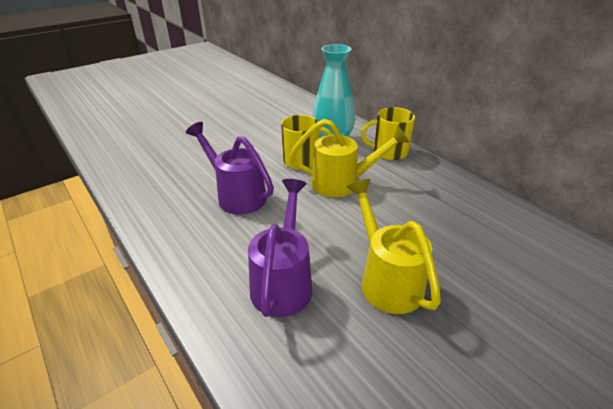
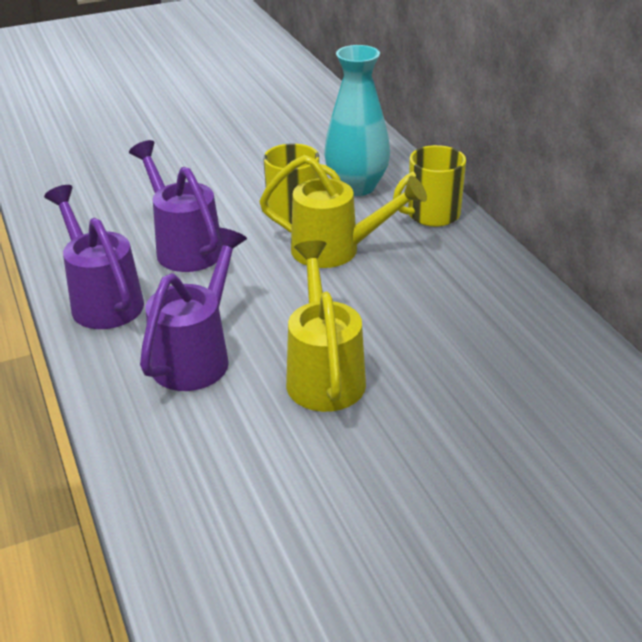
camera: 15 degrees right, 0 degrees up
(190, 246) = (102, 300): none -> purple watering can
(389, 152) = (431, 215): yellow mug -> yellow mug turned 45 degrees counterclockwise

